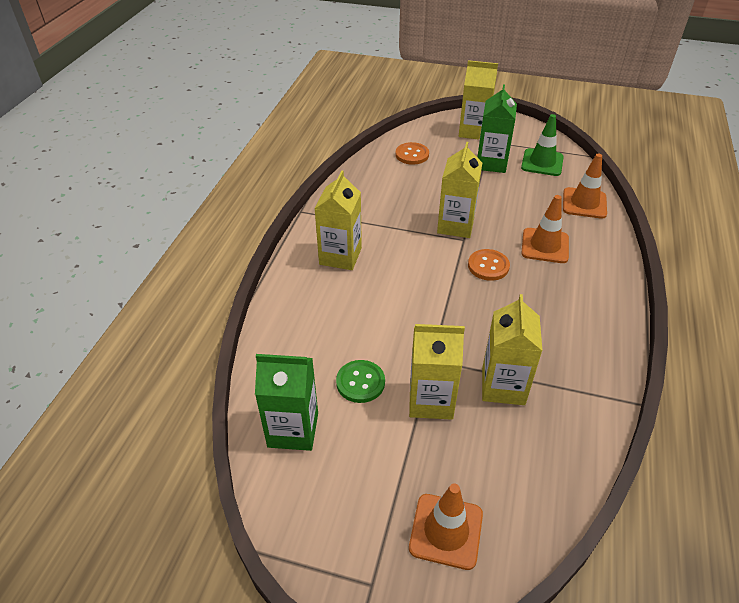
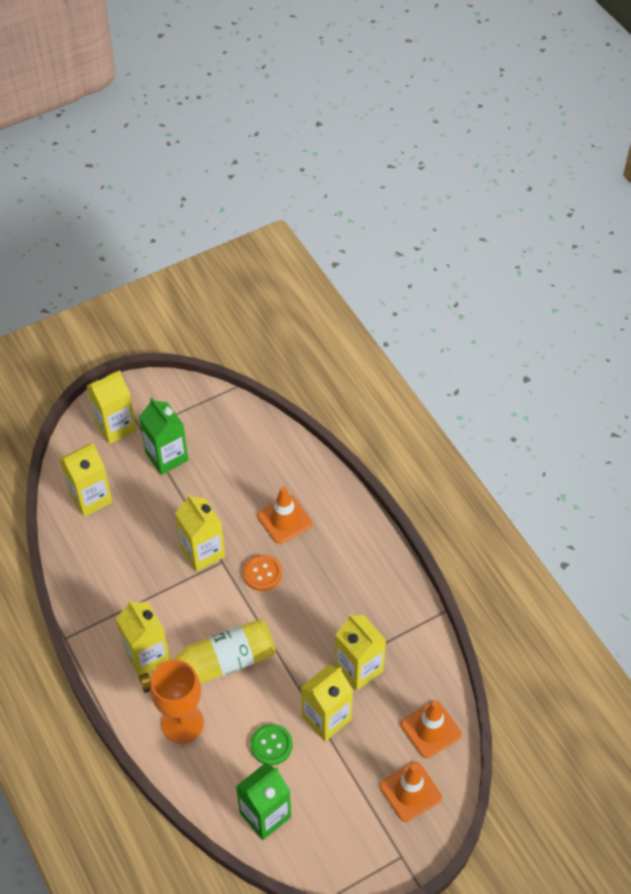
camera: 45 degrees left, 10 degrees up
(312, 314) = (182, 723): none -> orange goblet
(383, 297) = (216, 665): none -> yellow bottle
(412, 155) = (91, 498): orange button -> yellow carton
(542, 162) = (206, 424): green traffic cone -> none
(584, 203) = (276, 449): orange traffic cone -> orange traffic cone (430, 729)

